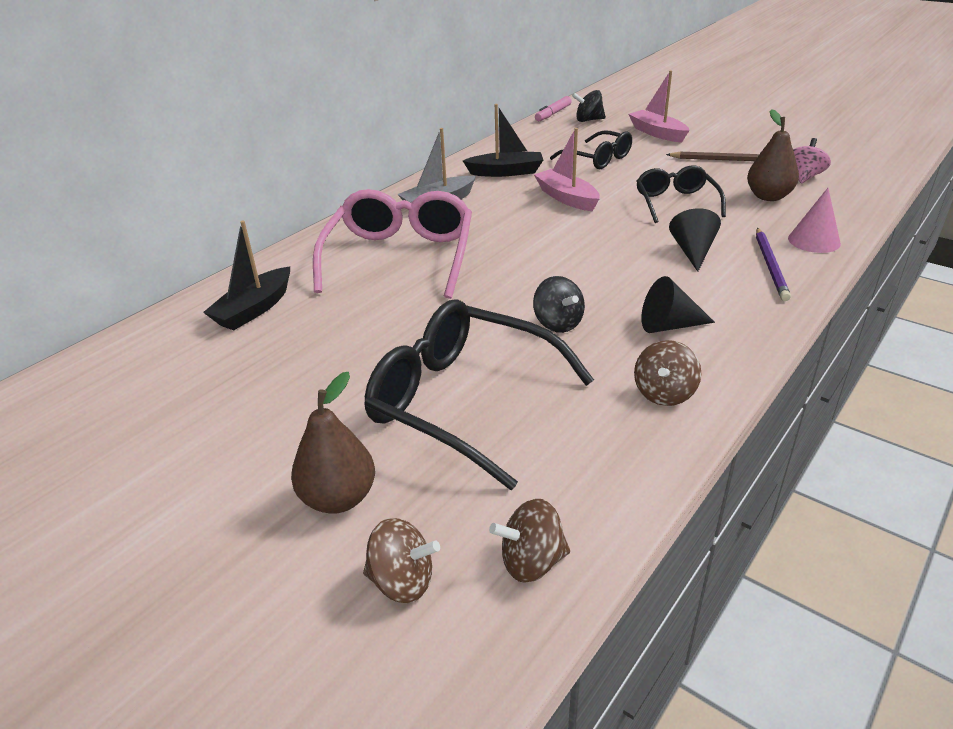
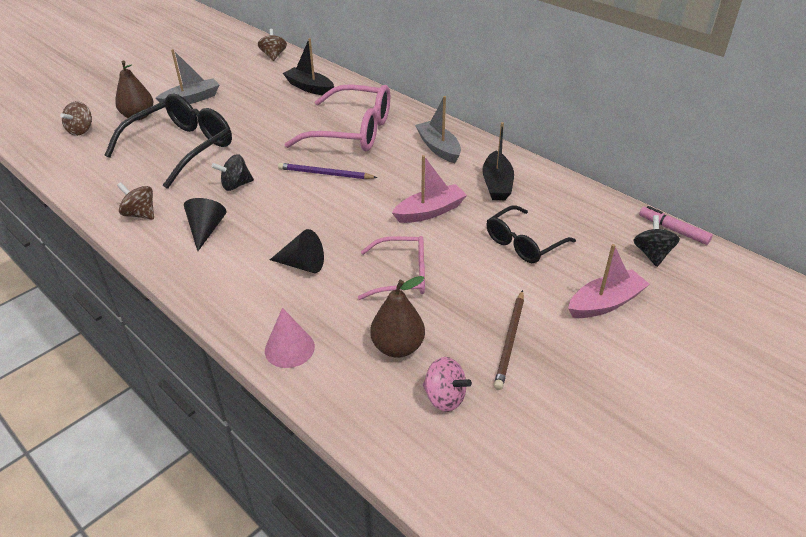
camera: 95 degrees right, 5 degrees up
(271, 437) = (191, 99): none -> grey boat
(531, 562) = (64, 159): brown spinning top -> brown spinning top (273, 56)
(676, 203) = (402, 275): black glasses -> pink glasses
(770, 266) = (258, 304): purple pencil -> purple pencil (325, 174)

